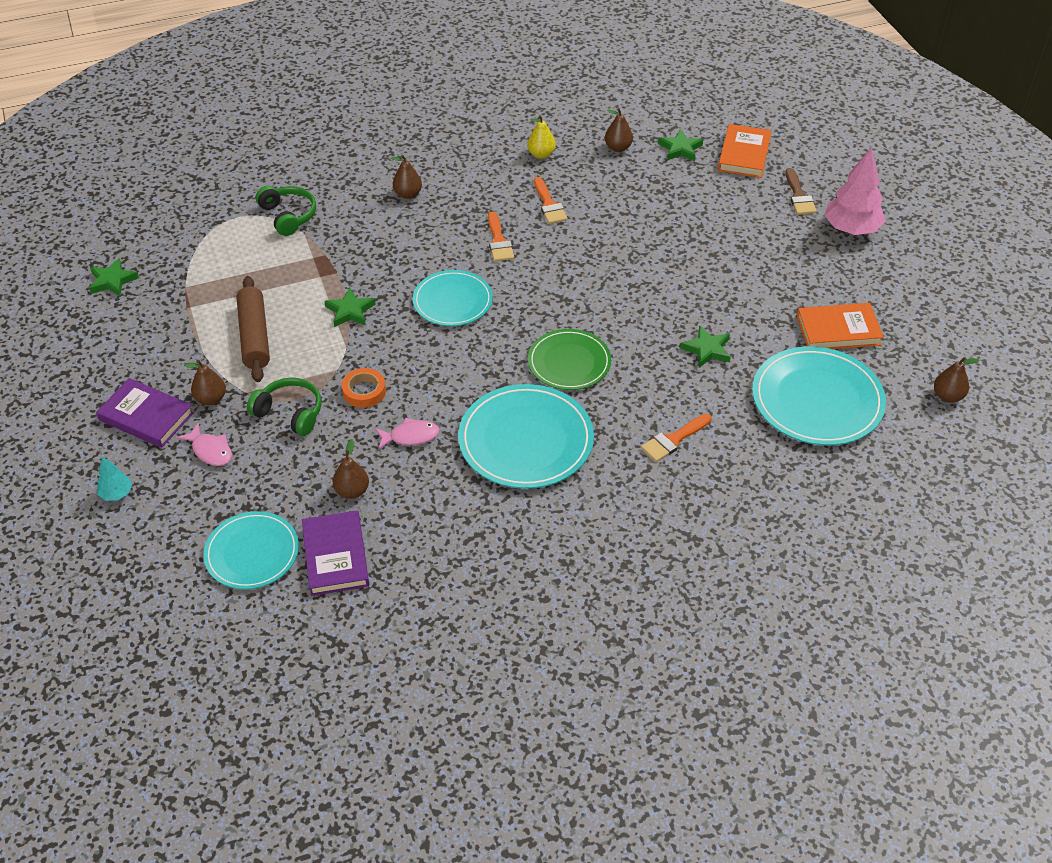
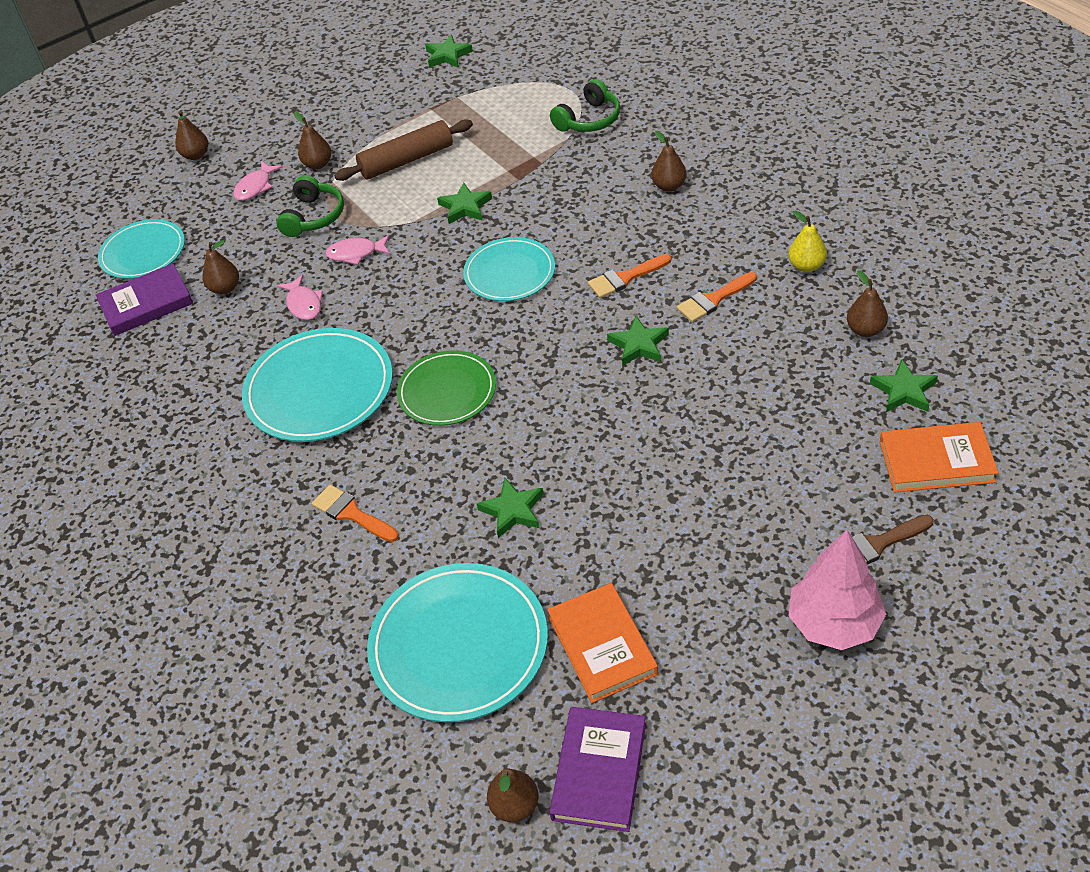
camera: 80 degrees right, 0 degrees up
(116, 494) = (196, 155): turquoise tree -> brown pear
(146, 416) = (287, 137): purple book -> purple book (599, 771)
(364, 391) = (356, 253): orange tape -> pink fish
(575, 251) = (639, 345): none -> green star

